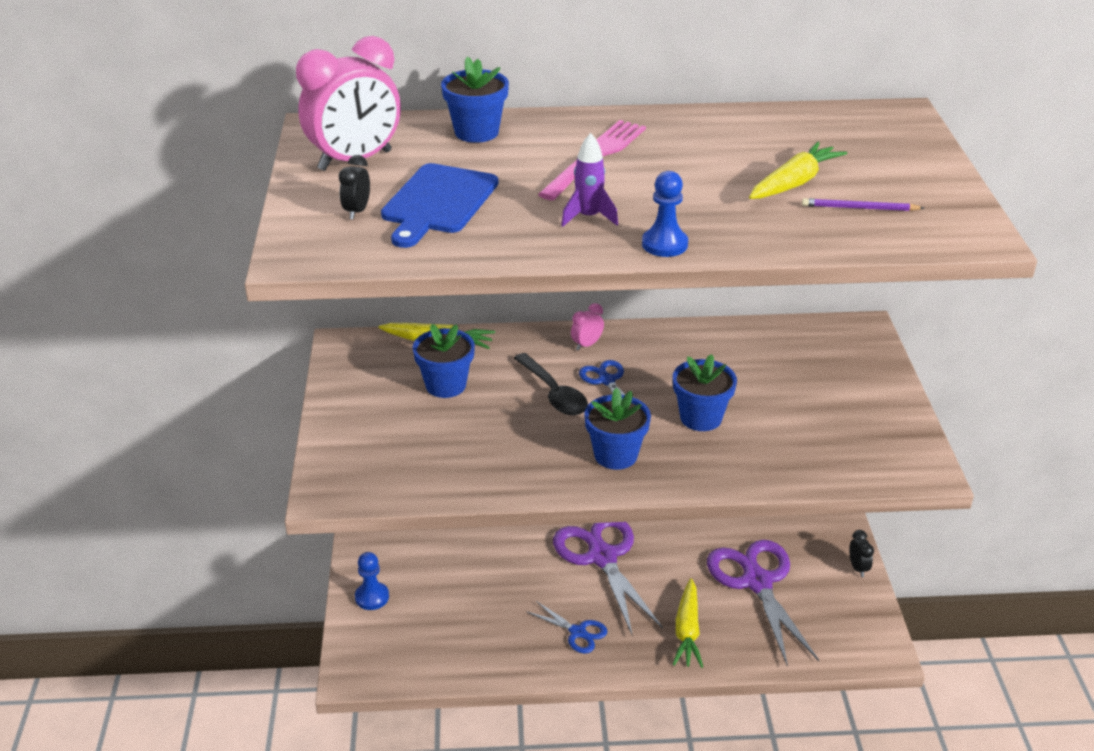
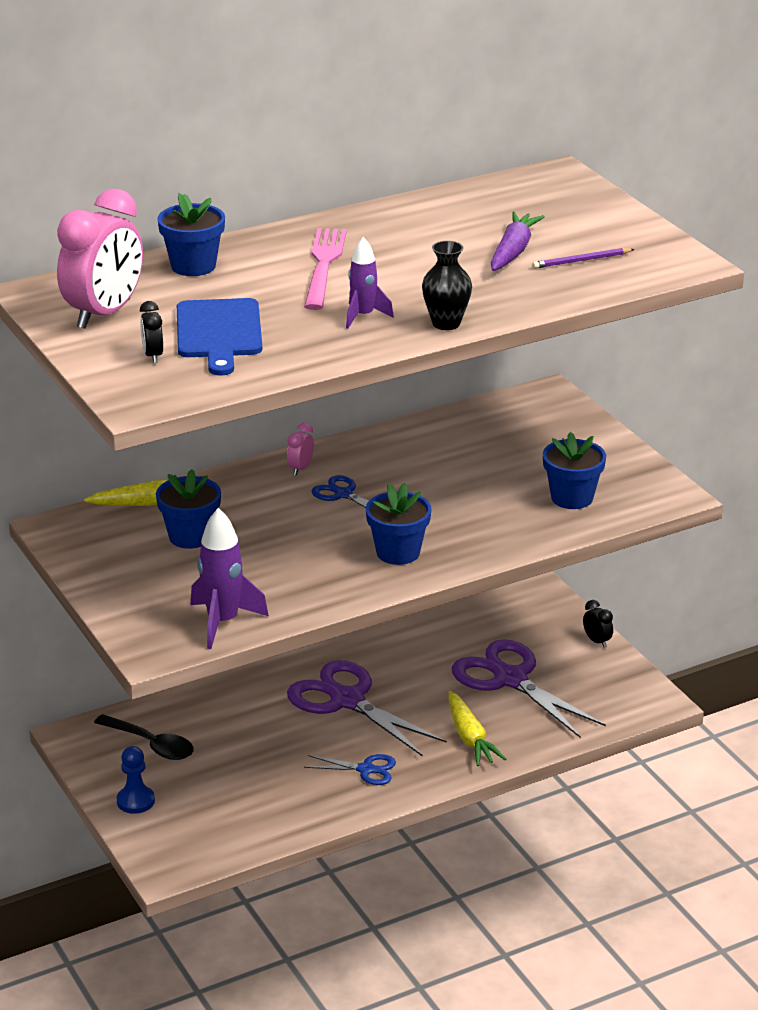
camera: 25 degrees left, 5 degrees down
(409, 481) = (223, 622): none -> purple rocket
(554, 393) = (301, 517): black spoon -> black spoon (151, 744)
(664, 244) = (446, 323): blue pawn -> black vase
(701, 418) = (453, 503): blue flower pot -> blue flower pot (572, 498)
(794, 183) = (513, 251): yellow carrot -> purple carrot

